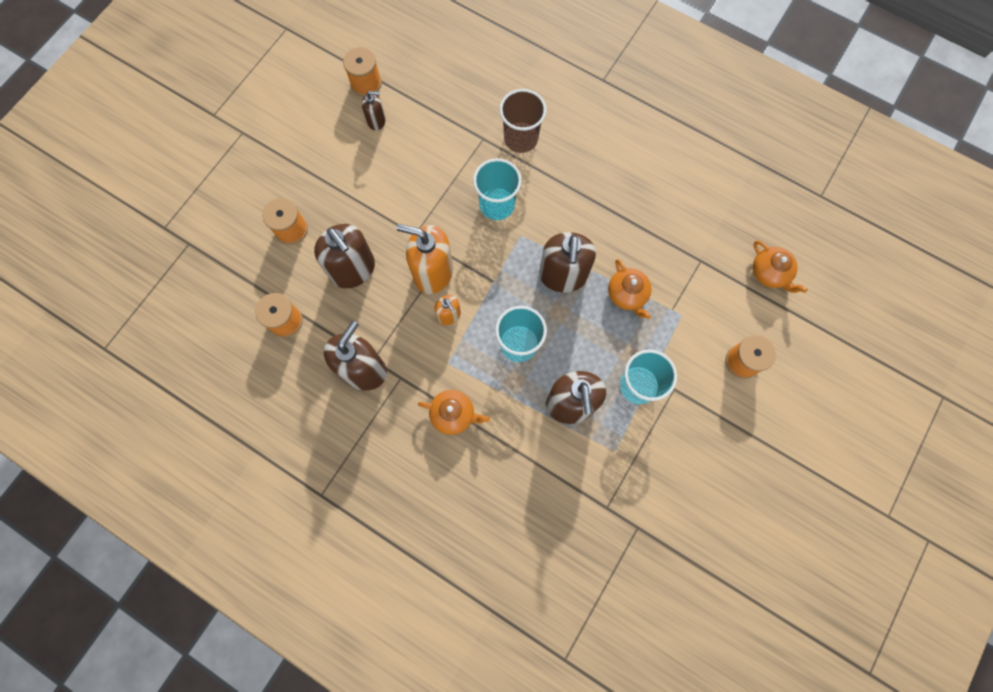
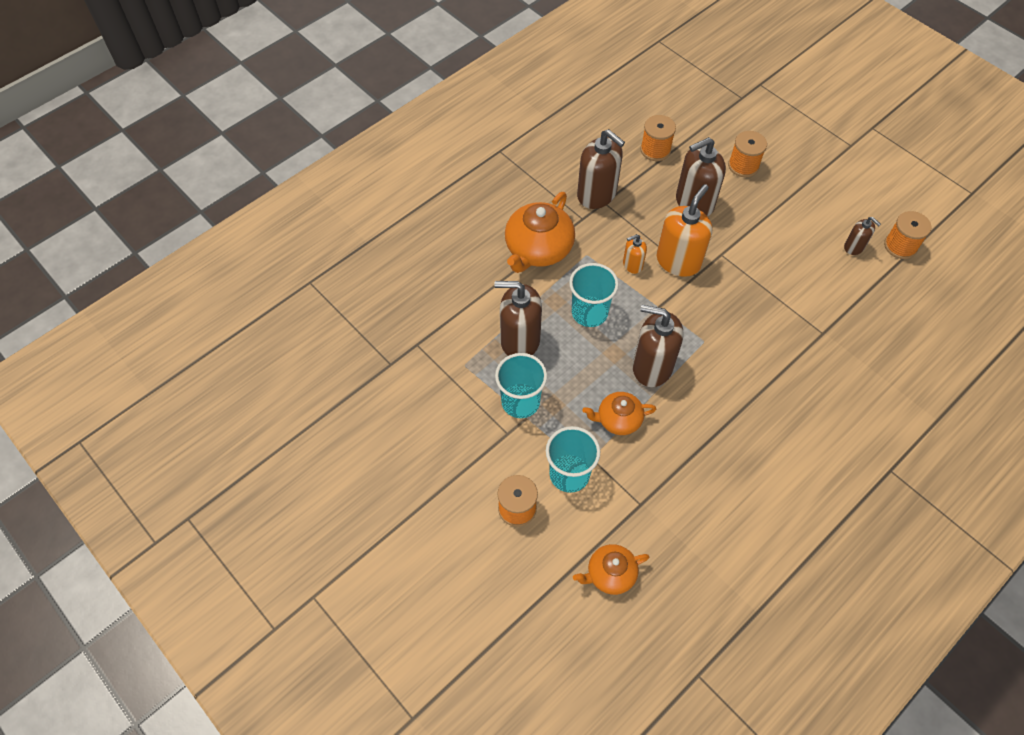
camera: 105 degrees right, 15 degrees down
(376, 121) = (854, 247): brown soap dispenser -> brown soap dispenser turned 60 degrees counterclockwise
(453, 414) = (538, 249): orange teapot -> orange teapot, size x1.71
(497, 205) = (742, 328): turquoise cup -> turquoise cup (569, 474)
(521, 139) = (819, 367): brown cup -> none

